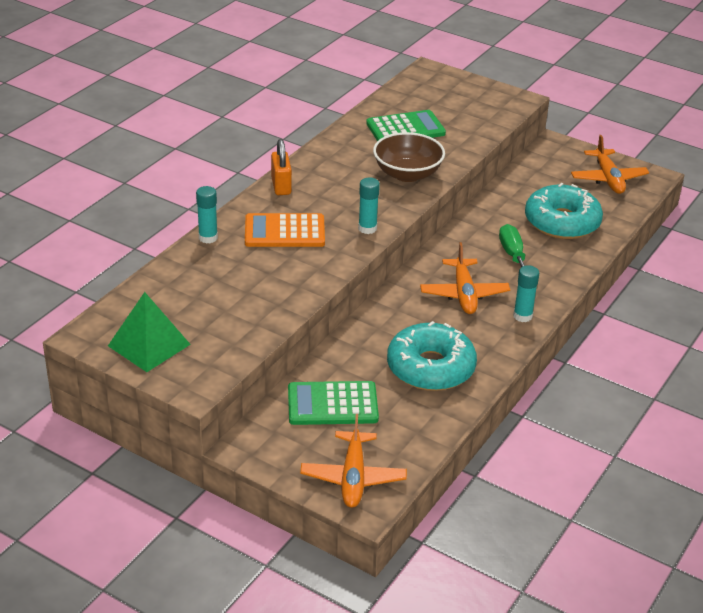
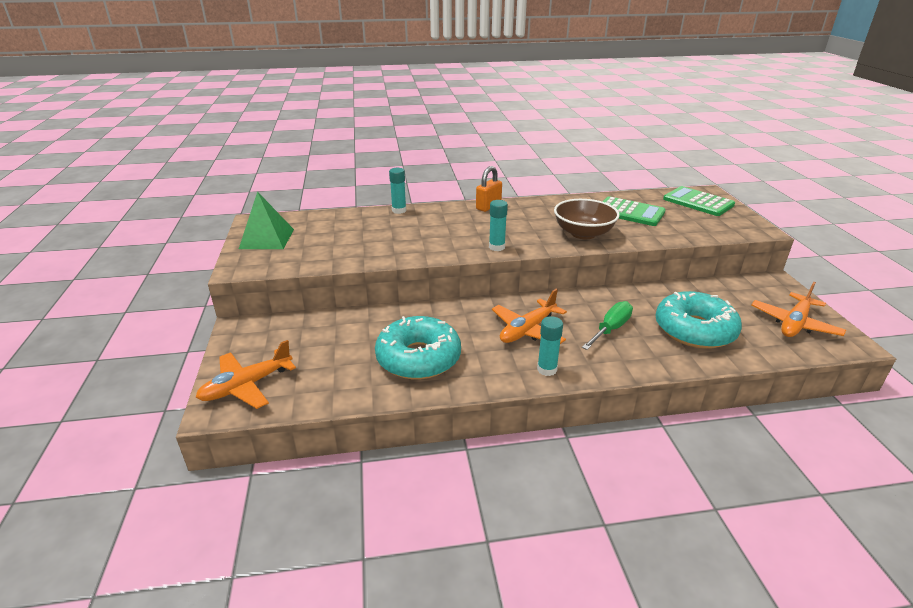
camera: 50 degrees right, 5 degrees down
(284, 231) = (444, 226): orange calculator -> none
(332, 404) = (323, 338): green calculator -> green calculator (698, 202)

